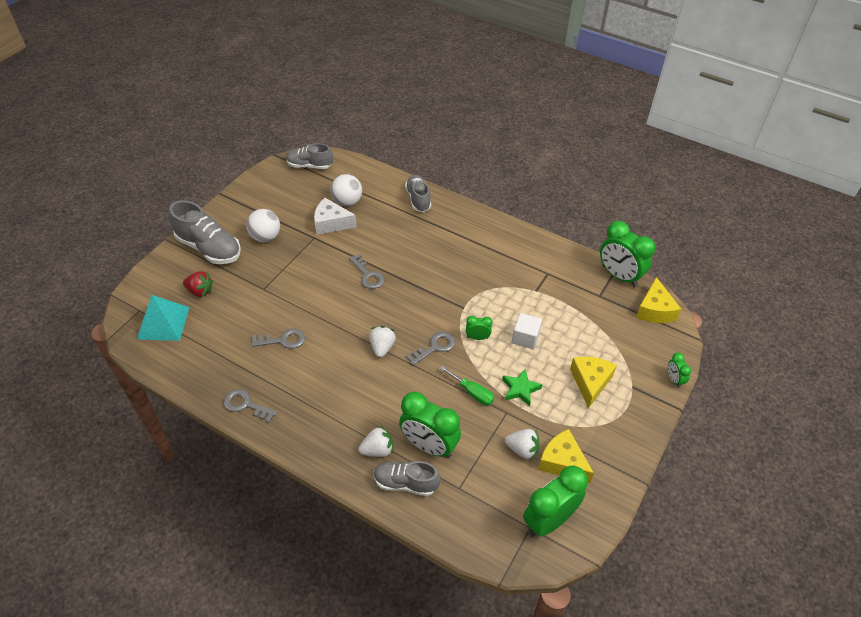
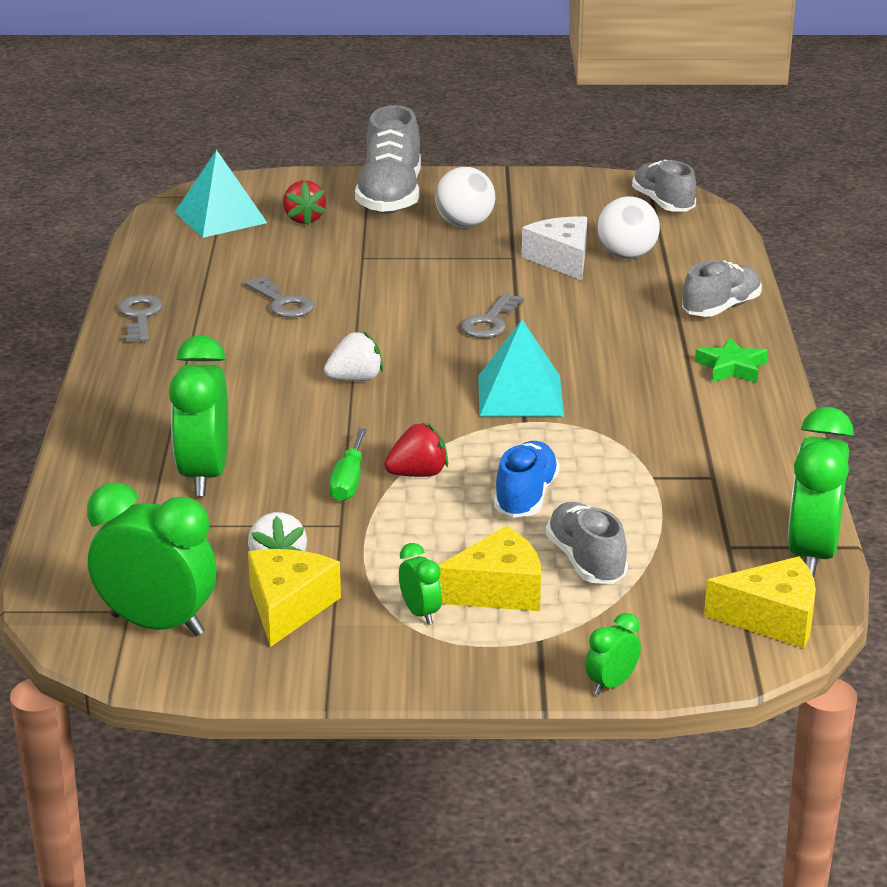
camera: 60 degrees right, 20 degrees down
(377, 450) = (156, 436): white strawberry -> none
(405, 483) = (117, 477): grey shoe -> grey shoe (586, 561)
(434, 347) = (406, 421): grey key -> none
(441, 298) = (520, 395): none -> turquoise pyramid
(477, 337) = (472, 452): green clock -> green clock (420, 613)
(482, 365) = (418, 474): none -> red strawberry
(520, 389) = (404, 524): green star -> green star (731, 367)
(525, 338) = (525, 497): white cube -> blue shoe
(654, 310) = (772, 618): yellow cheese -> yellow cheese turned 150 degrees counterclockwise

